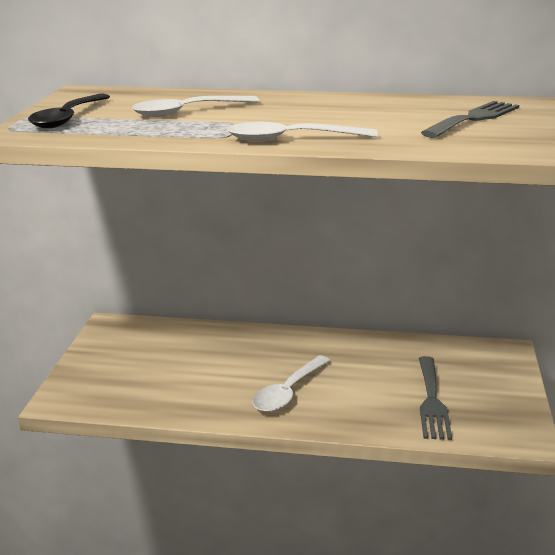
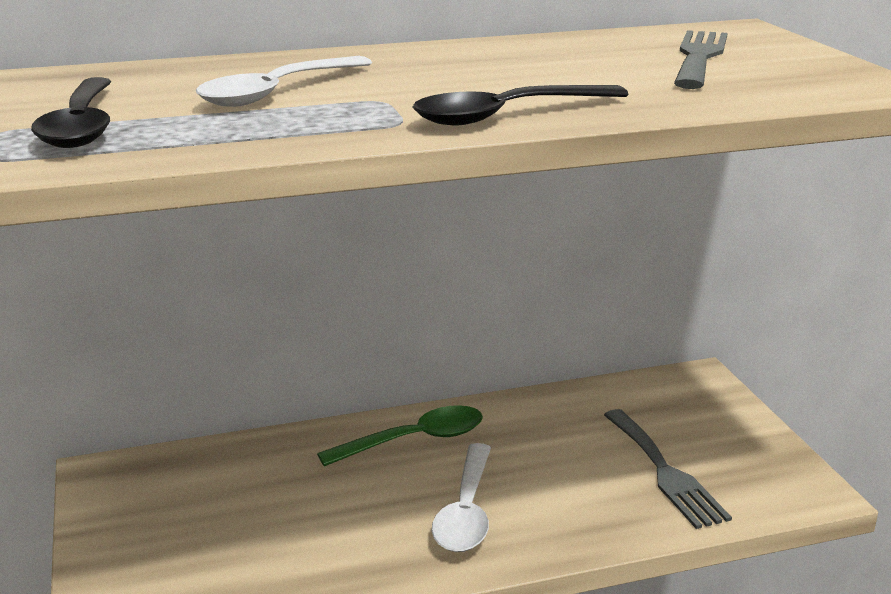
camera: 25 degrees left, 0 degrees up
(289, 346) = (414, 440): none -> green spoon
(290, 139) = (506, 115): white spoon -> black spoon

